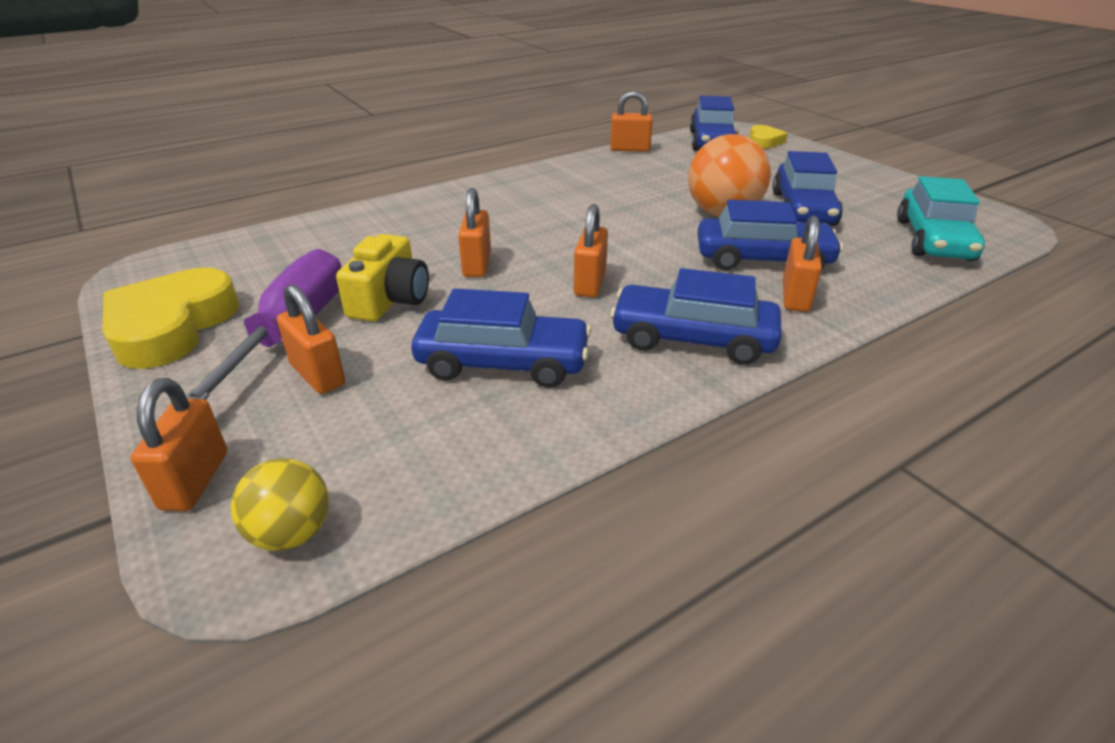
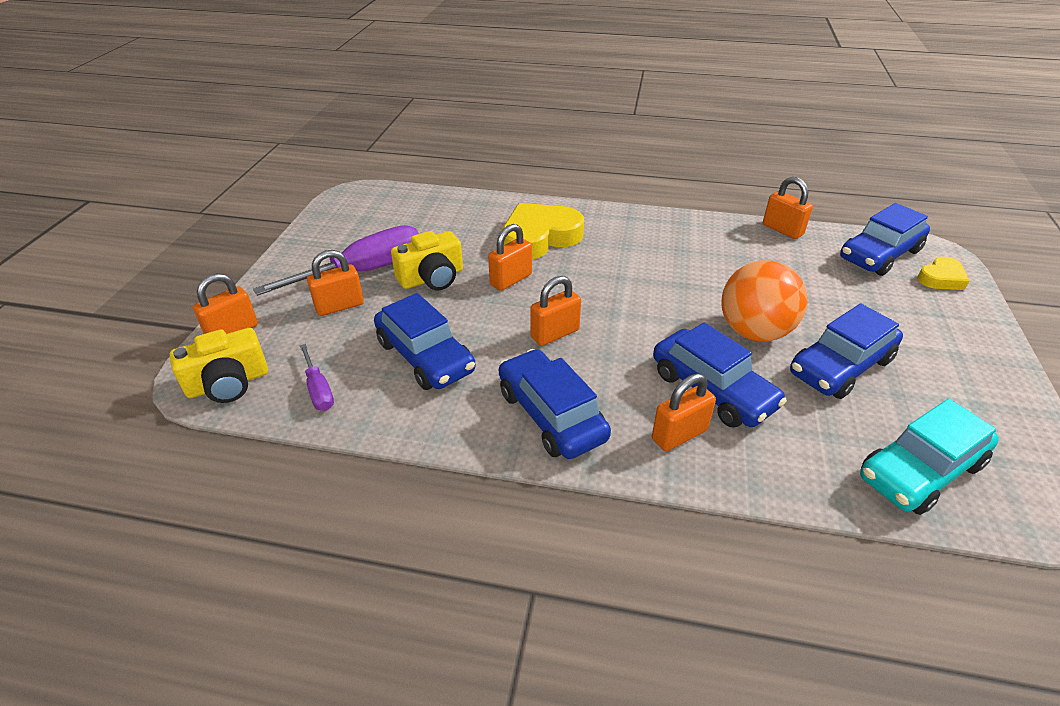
camera: 45 degrees right, 5 degrees up
(172, 326) = (324, 238): yellow heart -> yellow heart (539, 237)
(292, 533) = (228, 383): yellow ball -> yellow camera
(317, 375) = (340, 306): orange padlock -> orange padlock turned 60 degrees clockwise
(434, 460) = (318, 389): none -> purple screwdriver

